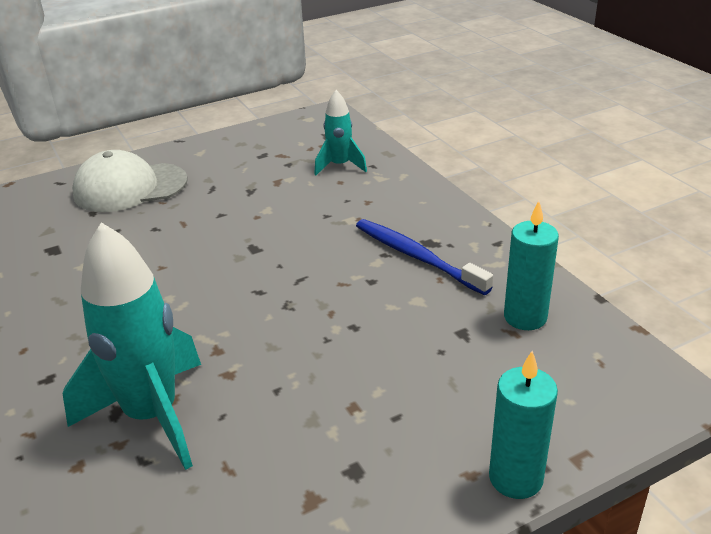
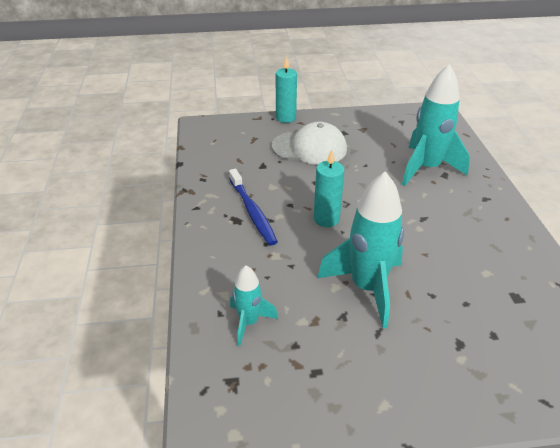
camera: 160 degrees left, 5 degrees up
(130, 187) = (461, 362): white cap -> white cap (309, 148)
(231, 216) = (367, 288): none -> turquoise rocket
(525, 317) = (226, 164): turquoise candle -> turquoise candle (326, 219)

